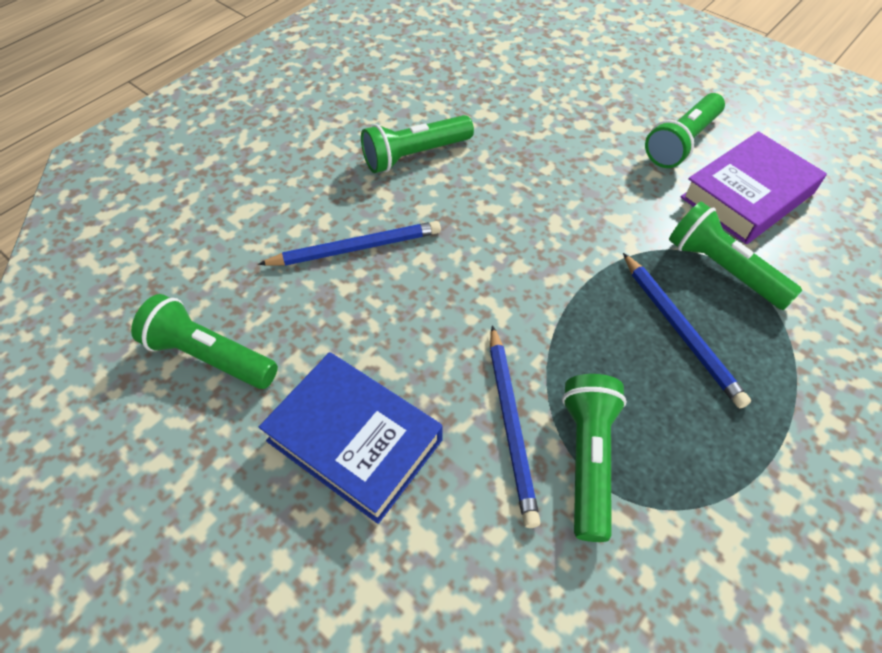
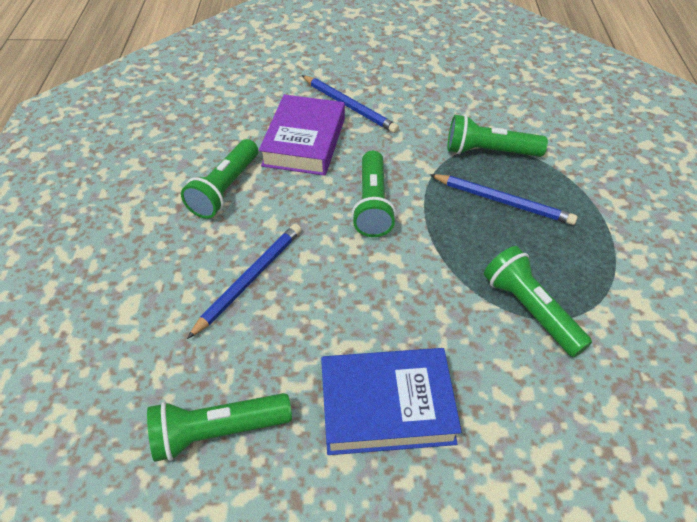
camera: 40 degrees left, 5 degrees down
(510, 424) = (469, 322): blue pencil -> blue pencil (349, 106)
(682, 142) = (393, 87): green flashlight -> green flashlight (372, 204)
(747, 195) = (460, 100): purple book -> purple book (304, 142)

